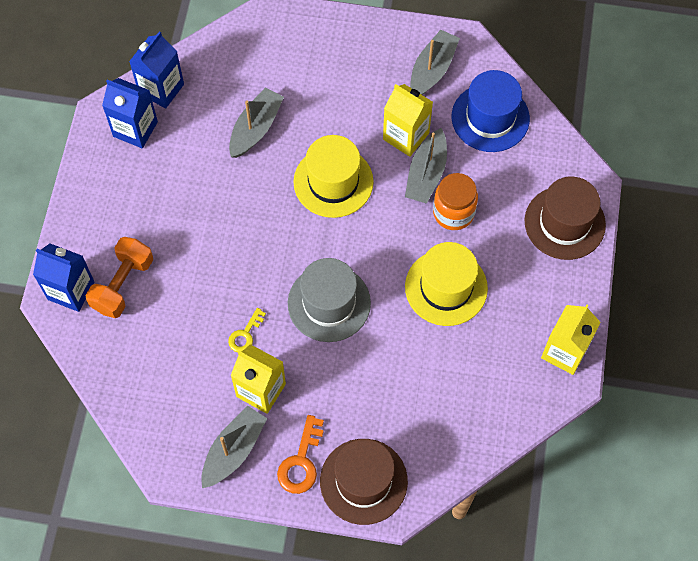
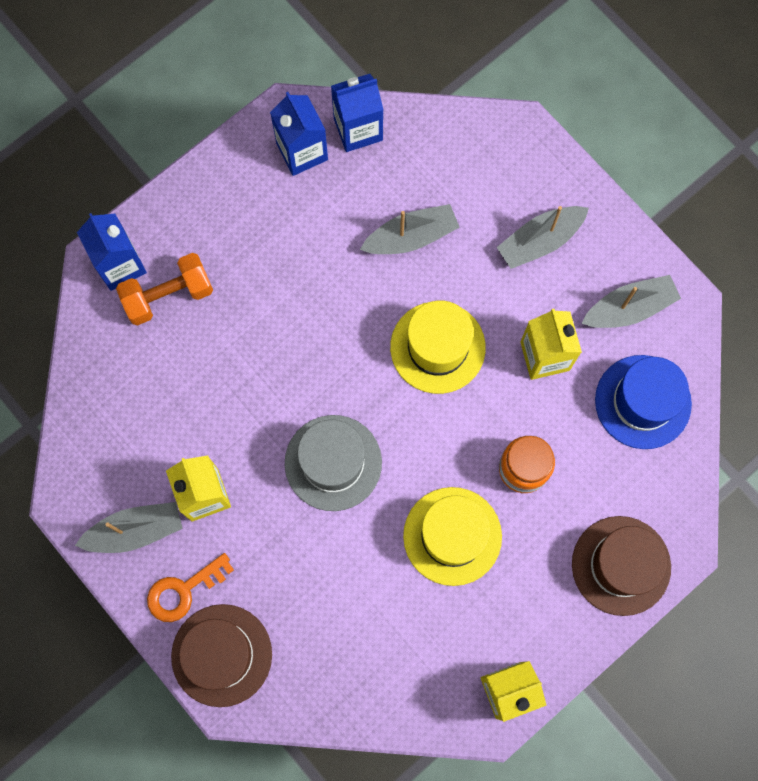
camera: 40 degrees right, 10 degrees up
(245, 334) = (234, 431): yellow key -> none
(426, 174) = (531, 409): grey boat -> grey boat (540, 241)

